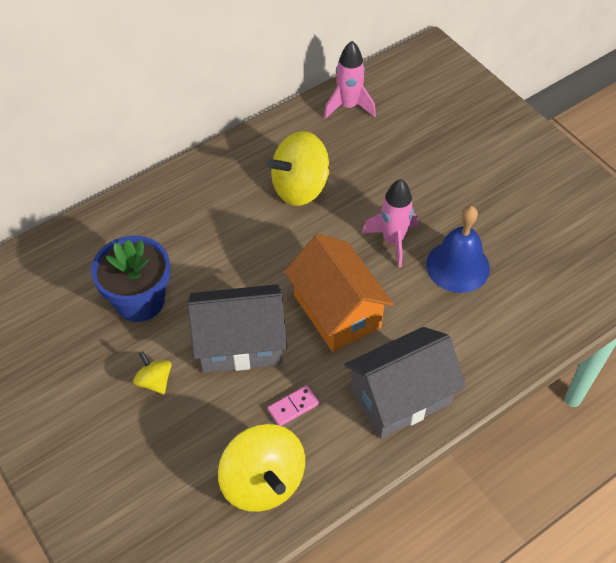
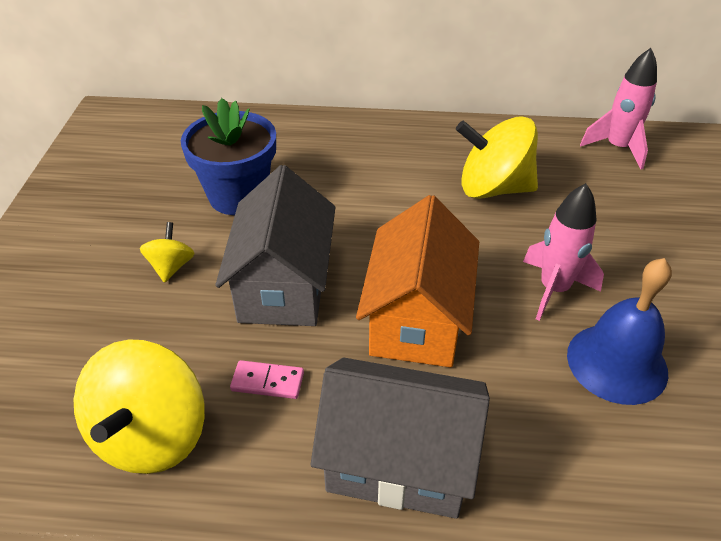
camera: 40 degrees right, 10 degrees down
(240, 343) = (284, 285): grey house -> grey house turned 60 degrees clockwise

